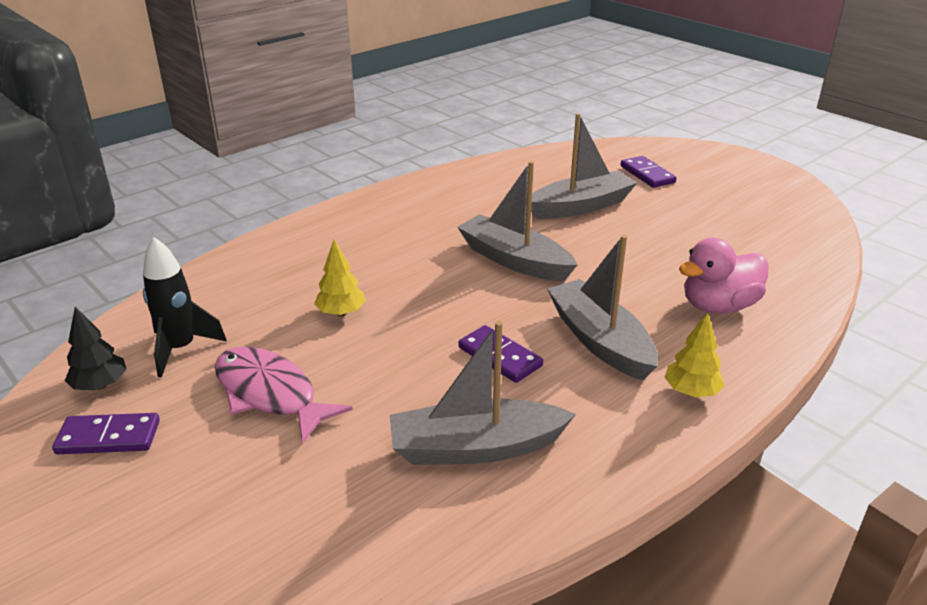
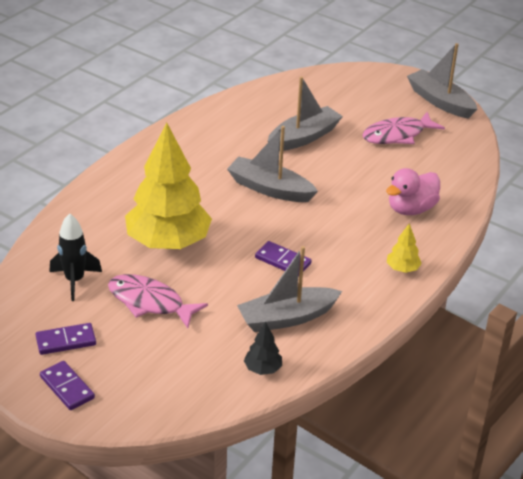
camera: 15 degrees left, 5 degrees up
(100, 385) = (37, 311): black tree -> black tree (263, 369)
(341, 313) = (168, 242): yellow tree -> yellow tree, size x2.49
(599, 341) = (341, 242): grey boat -> grey boat (440, 101)
(647, 174) = (345, 102): purple domino -> purple domino (67, 387)
(711, 214) = (397, 135): none -> pink fish

